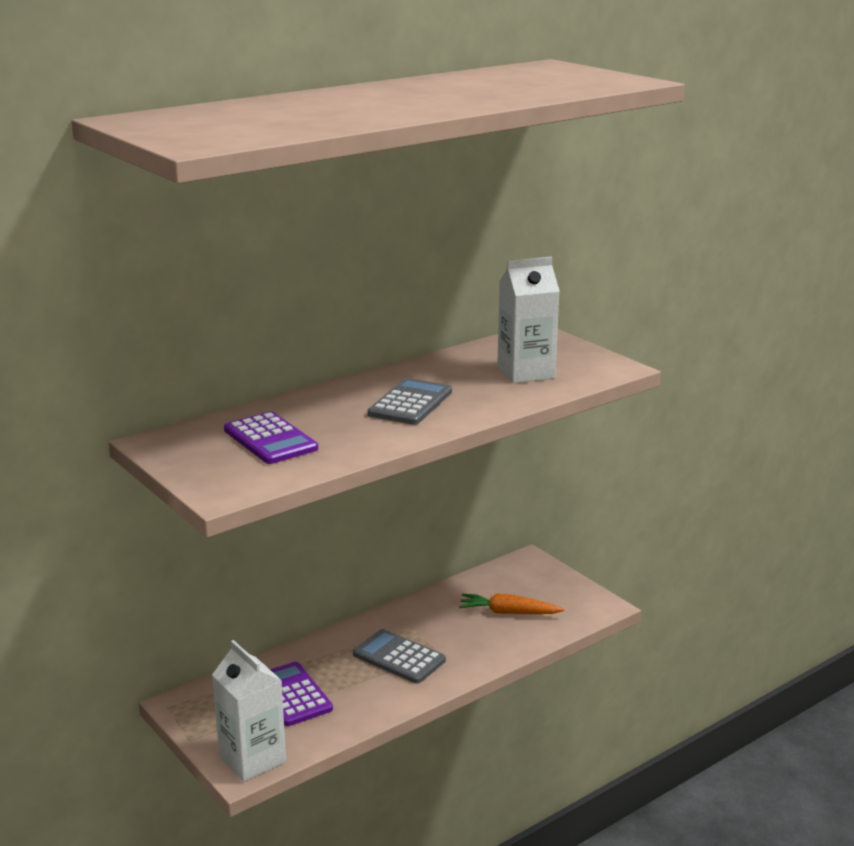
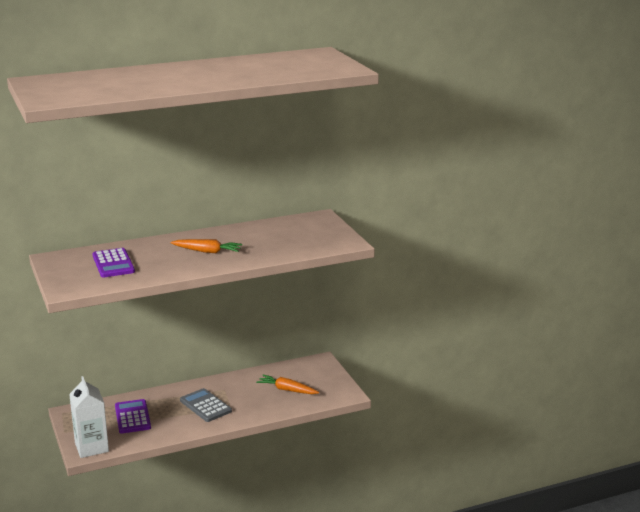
camera: 15 degrees right, 0 degrees up
(410, 403) = (207, 251): grey calculator -> orange carrot
(526, 372) = (290, 240): white carton -> none

